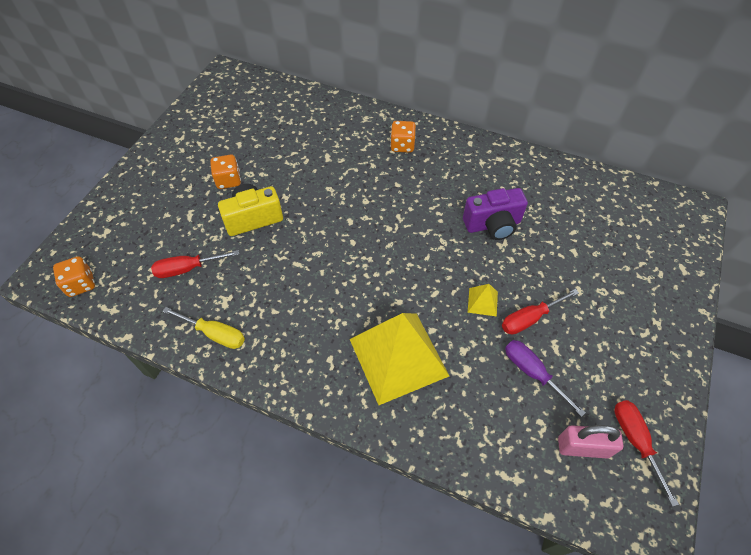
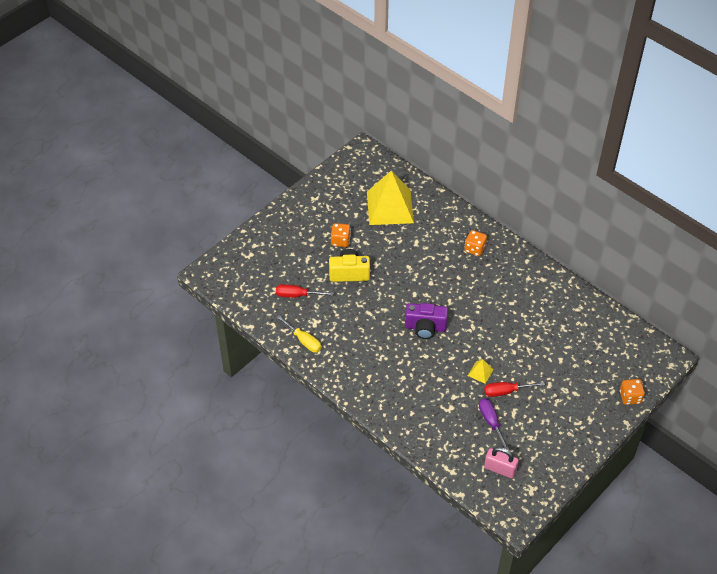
camera: 20 degrees right, 5 degrees down
(81, 284) = (229, 285): orange dice -> orange dice (630, 397)
(398, 357) = (411, 388): yellow pyramid -> yellow pyramid (390, 207)
(493, 225) = (512, 325): purple camera -> purple camera (425, 327)
(635, 441) = (533, 476): red screwdriver -> none

